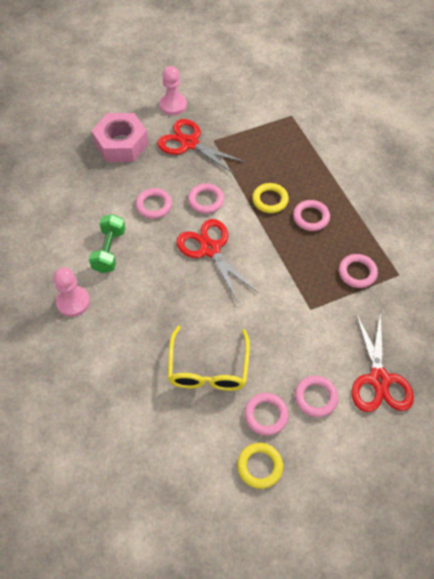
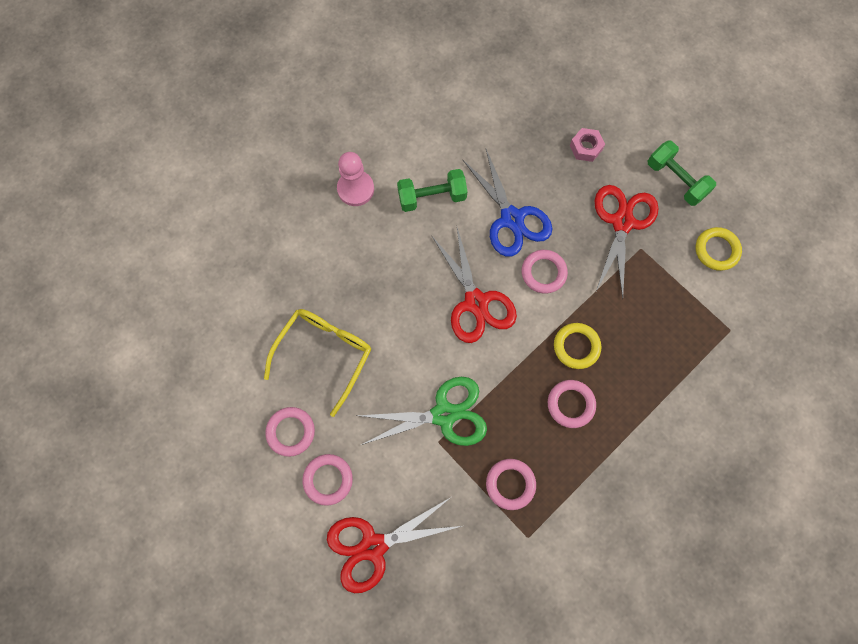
camera: 70 degrees right, 15 degrees up
(121, 144) = (585, 147): pink nut -> pink nut, size x0.48
(154, 205) = (512, 218): pink ring -> blue scissors
(173, 105) = (675, 180): pink pawn -> green dumbbell
(208, 369) = (324, 354): yellow glasses -> yellow glasses turned 135 degrees clockwise
(210, 249) = (476, 302): red scissors -> red scissors turned 120 degrees clockwise
(259, 466) = (233, 443): yellow ring -> yellow ring (716, 250)
(290, 298) = (444, 414): none -> green scissors

